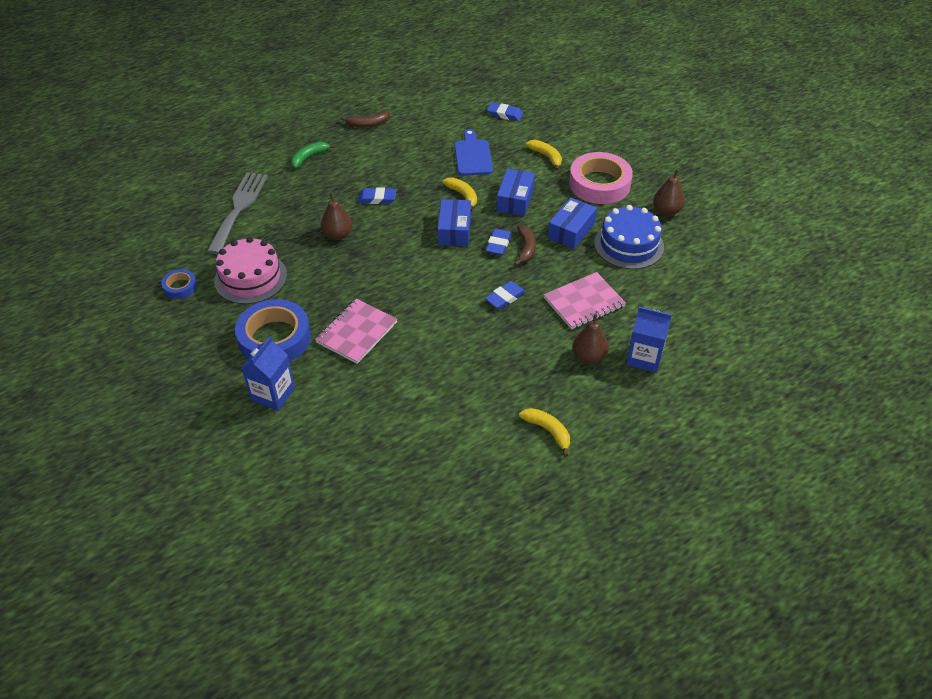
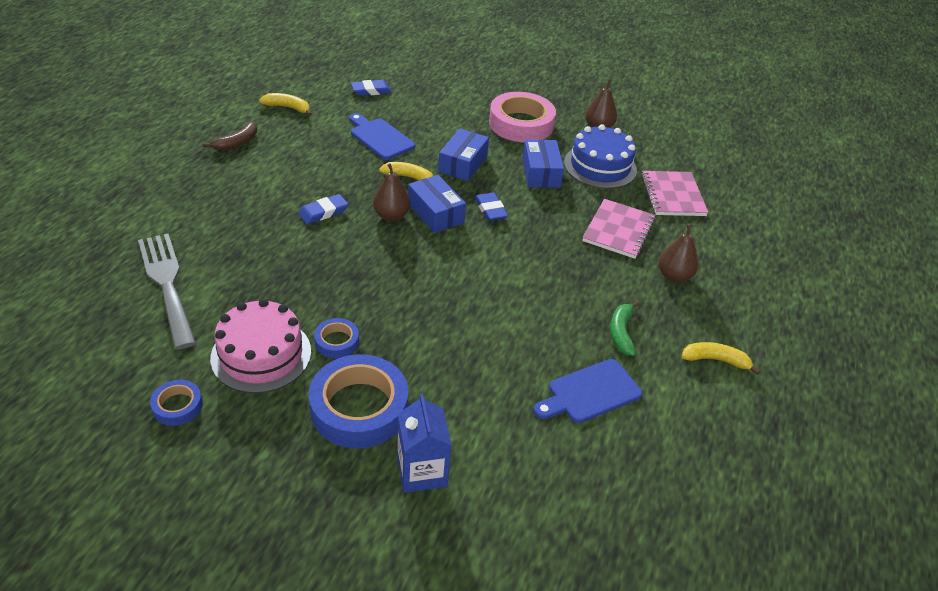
camera: 40 degrees left, 5 degrees down
(301, 291) = (337, 342): none -> blue tape
(309, 157) = (201, 198): green banana -> green banana (621, 332)
(338, 235) = (318, 265): brown pear -> brown pear (391, 215)
(357, 332) = (443, 356): pink notebook -> pink notebook (672, 195)
(428, 404) = (590, 393): none -> blue cutting board
(505, 297) = (548, 256): blue eraser -> none
(515, 200) = (463, 164): blue box -> blue box turned 45 degrees clockwise
(526, 248) = (519, 204): brown banana -> none
(546, 157) = (450, 116): yellow banana -> yellow banana (288, 108)
(644, 357) = (715, 256): blue carton -> none

